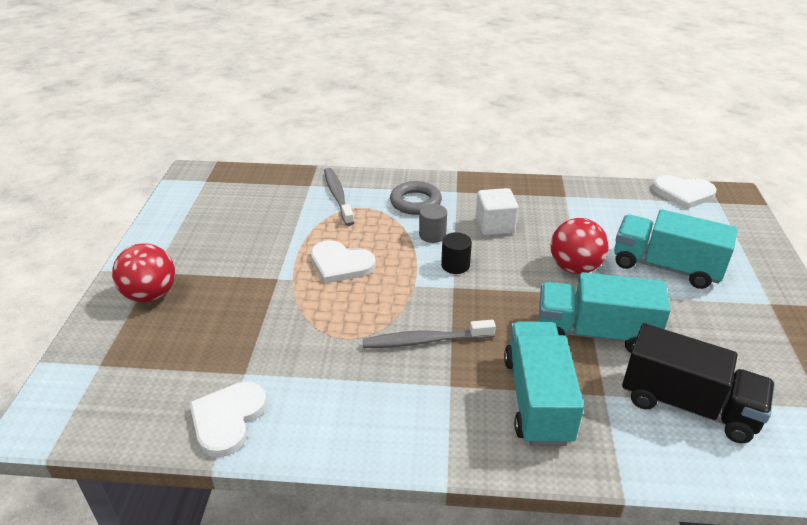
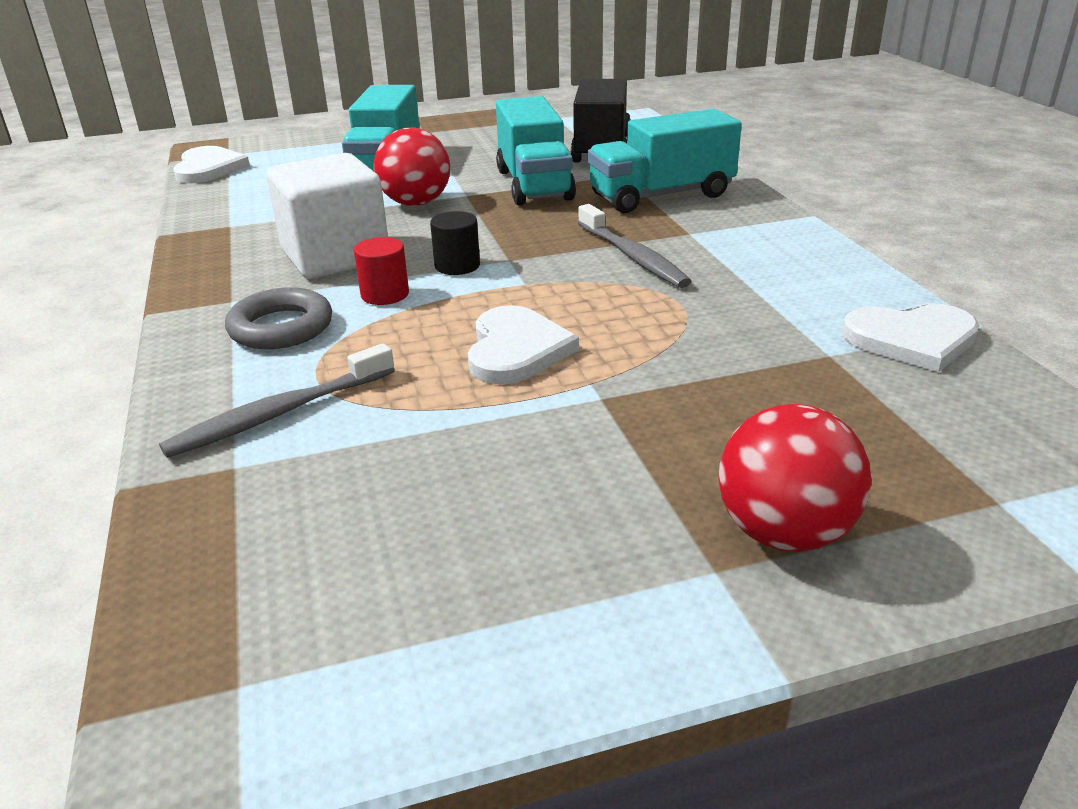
camera: 110 degrees left, 5 degrees down
(432, 235) = (385, 294): grey cylinder -> red cylinder
(495, 226) = (335, 257): white cube -> white cube, size x1.58

